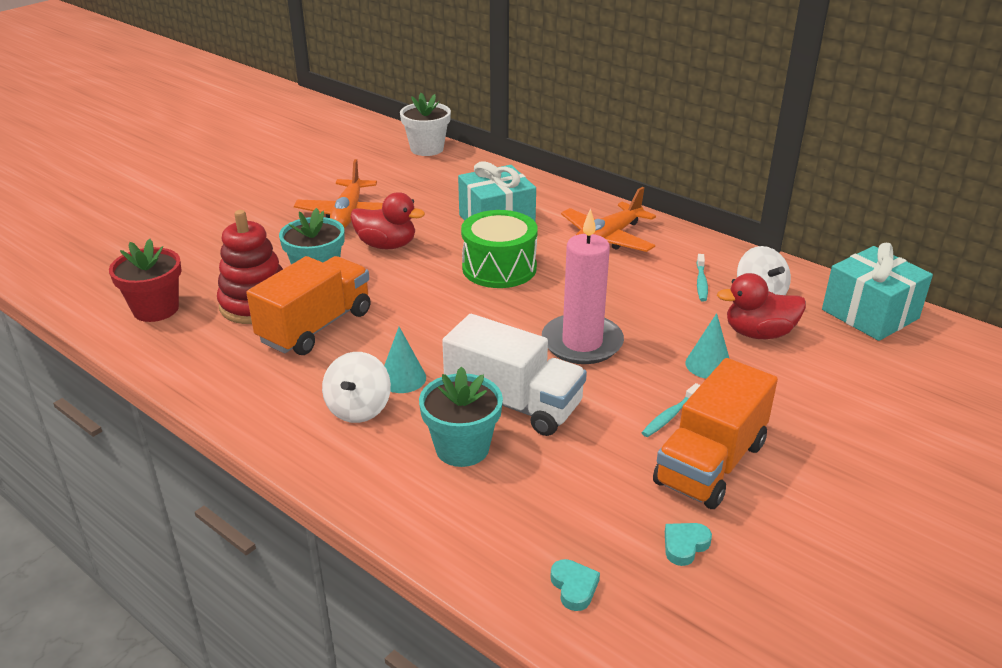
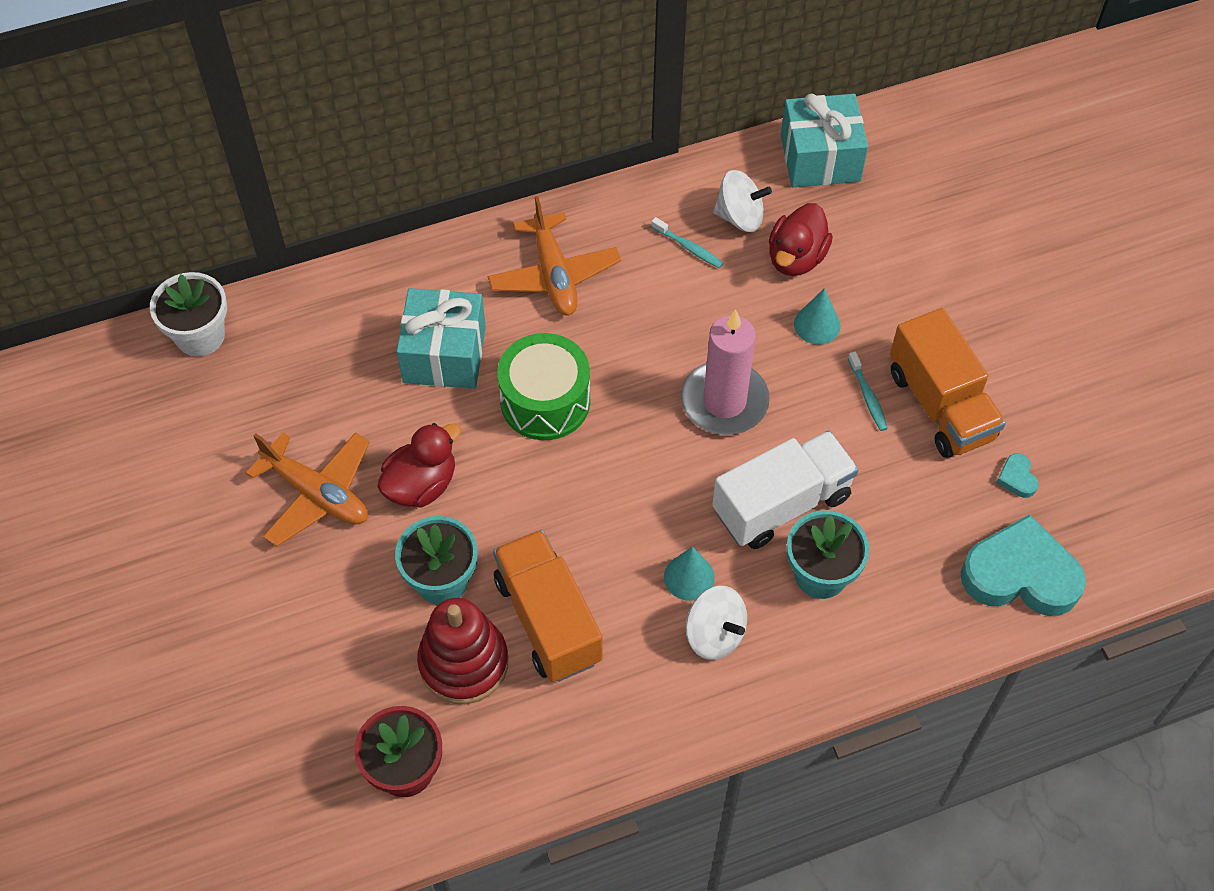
camera: 60 degrees left, 25 degrees up
(574, 587) = (1020, 574): turquoise heart -> turquoise heart, size x2.47

